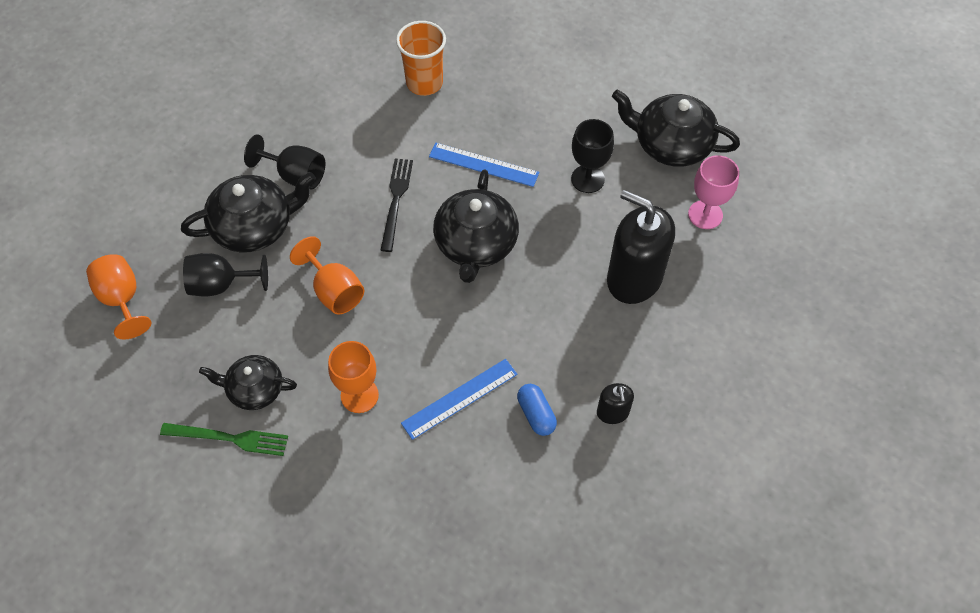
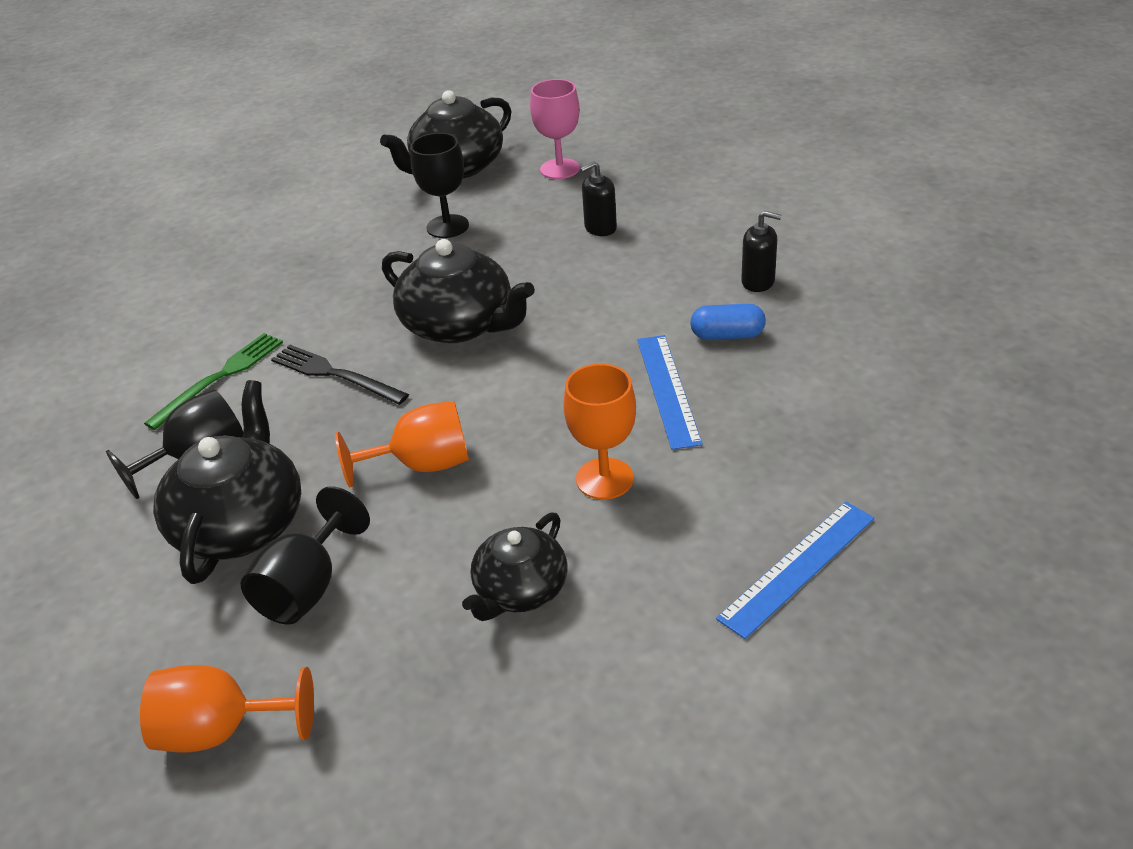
camera: 60 degrees left, 20 degrees down
(229, 438) = (585, 641): green fork -> green fork (220, 377)
(424, 83) = (185, 309): orange cup -> none
(483, 165) = (354, 292): blue ruler -> blue ruler (798, 567)
(634, 278) = (600, 228): black soap dispenser -> black soap dispenser, size x0.47

